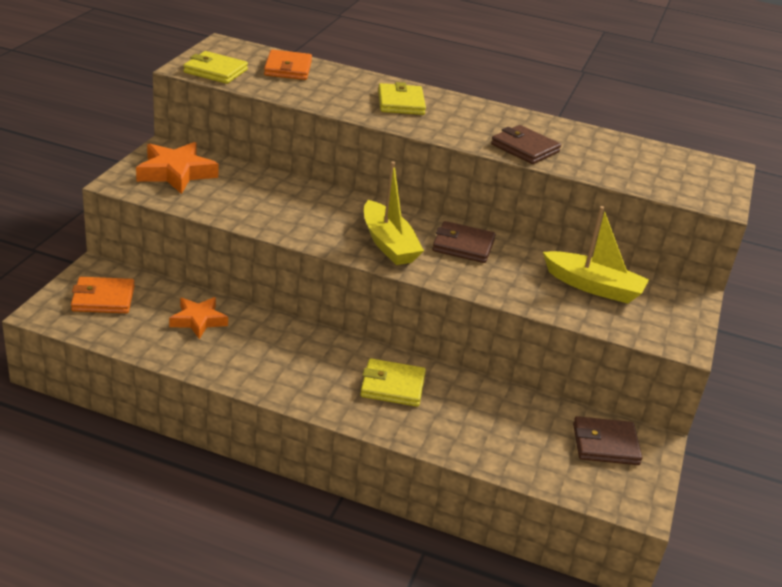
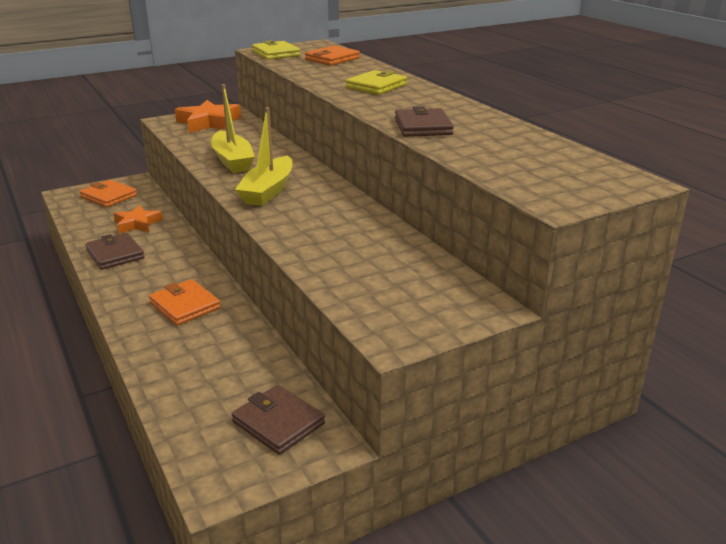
camera: 45 degrees right, 5 degrees down
(392, 386) = (185, 306): yellow wallet -> orange wallet
(463, 246) = (327, 208): brown wallet -> brown wallet (115, 254)
(593, 287) = (390, 267): yellow boat -> yellow boat (232, 161)

